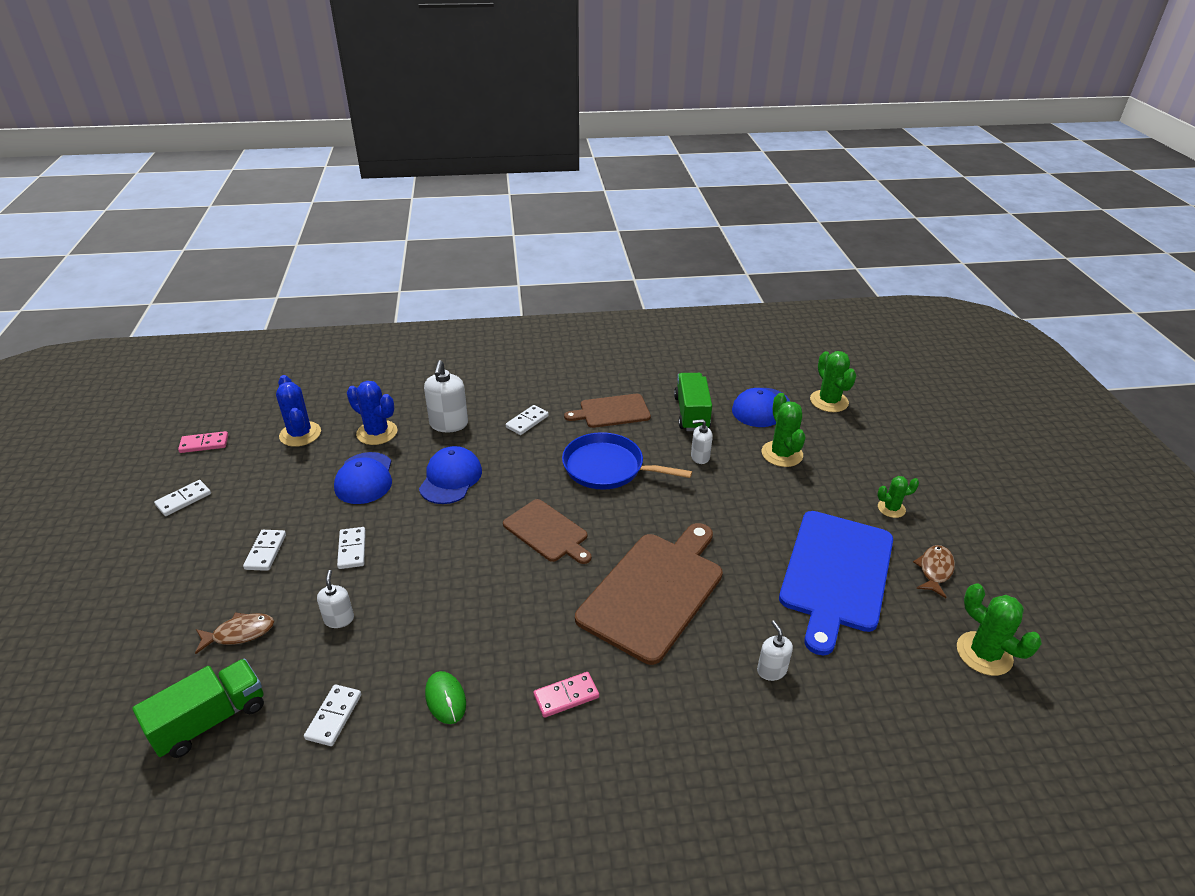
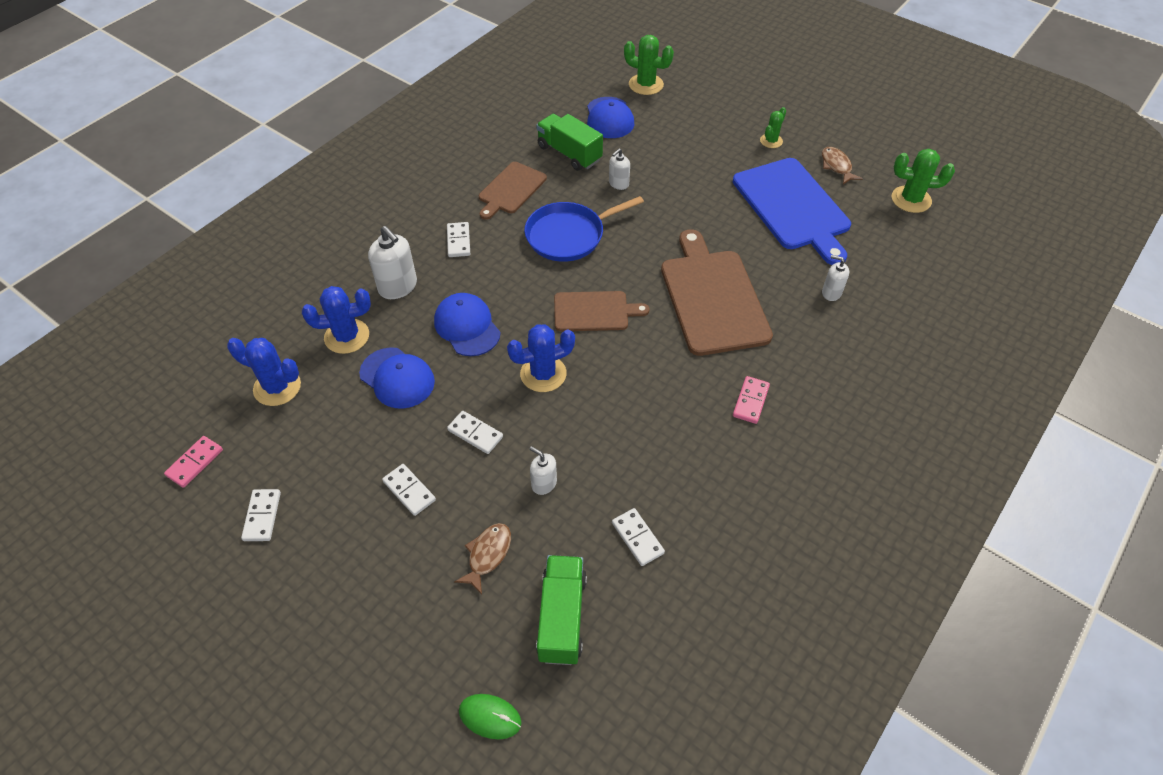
camera: 45 degrees left, 15 degrees up
(445, 699) = (687, 465): green mouse -> green mouse (490, 717)
(450, 546) = (543, 374): none -> blue cactus
(782, 454) = (666, 145): green cactus -> none

